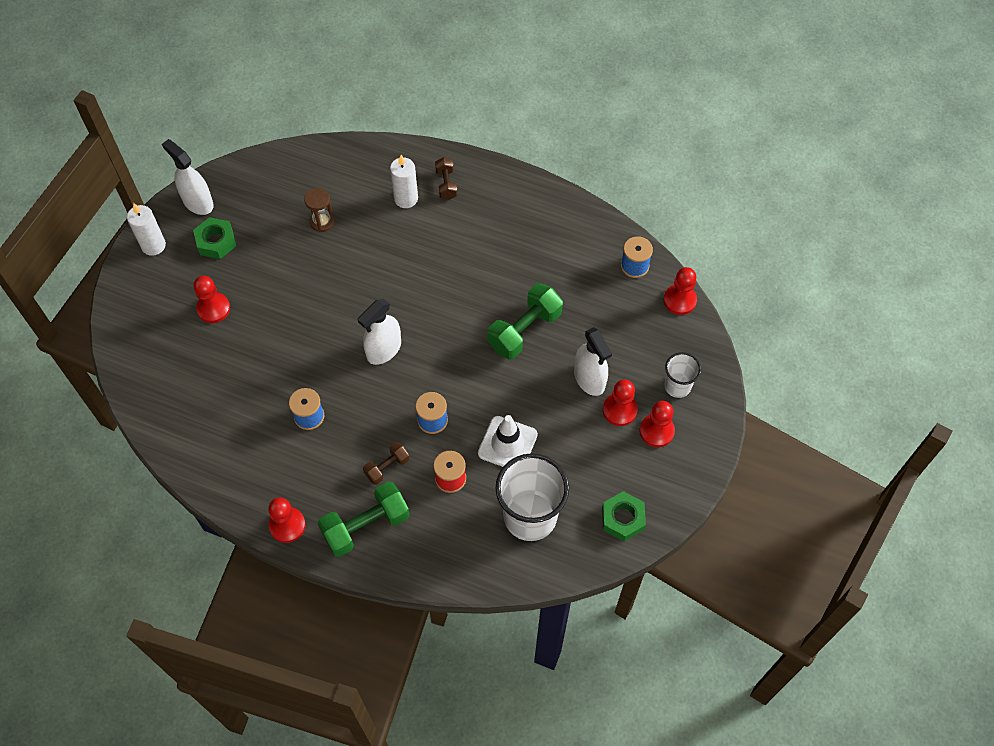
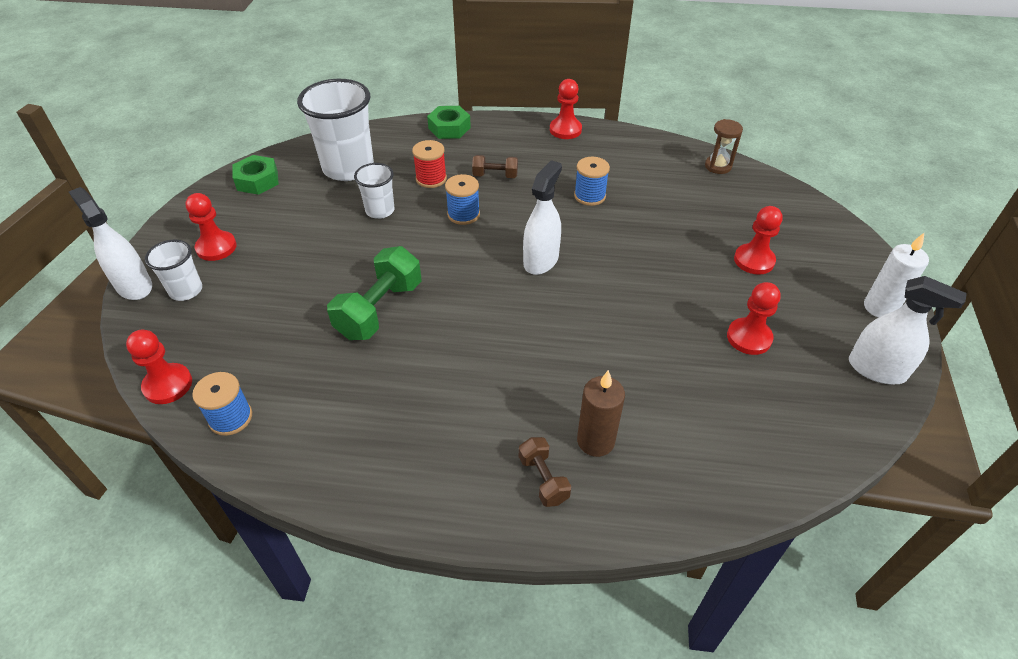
camera: 165 degrees right, 15 degrees down
(216, 242) = (811, 327): green nut -> green nut (449, 128)
(322, 222) = (695, 381): brown hourglass -> brown hourglass (718, 166)
(366, 526) = (497, 140): green dumbbell -> none
(387, 467) = (495, 176): brown dumbbell -> brown dumbbell turned 60 degrees clockwise
(406, 198) = (595, 441): white candle -> brown candle
(507, 444) = (380, 210): white traffic cone -> white cup
(589, 379) = (294, 278): white spray bottle -> white spray bottle (134, 286)
(619, 410) = (258, 257): red pawn -> red pawn (749, 338)

